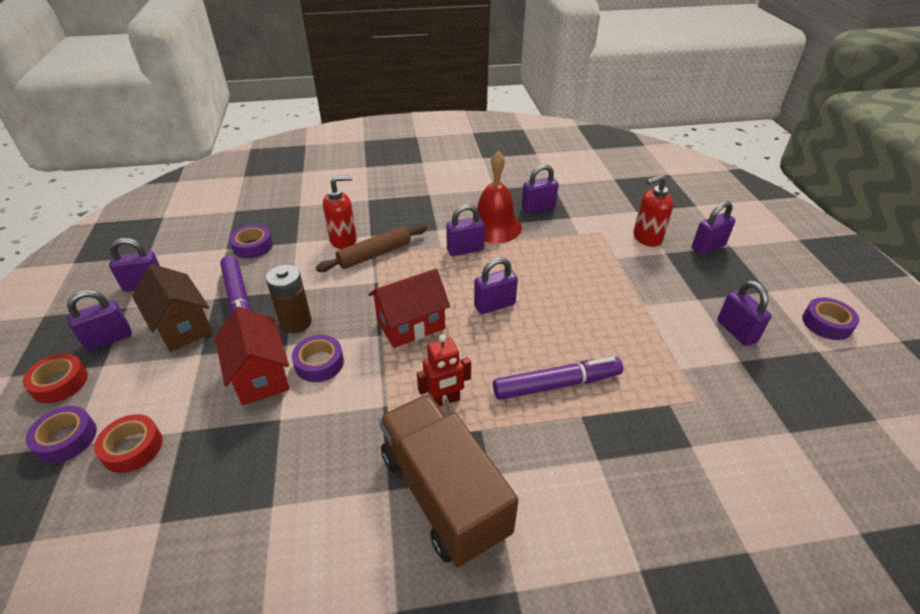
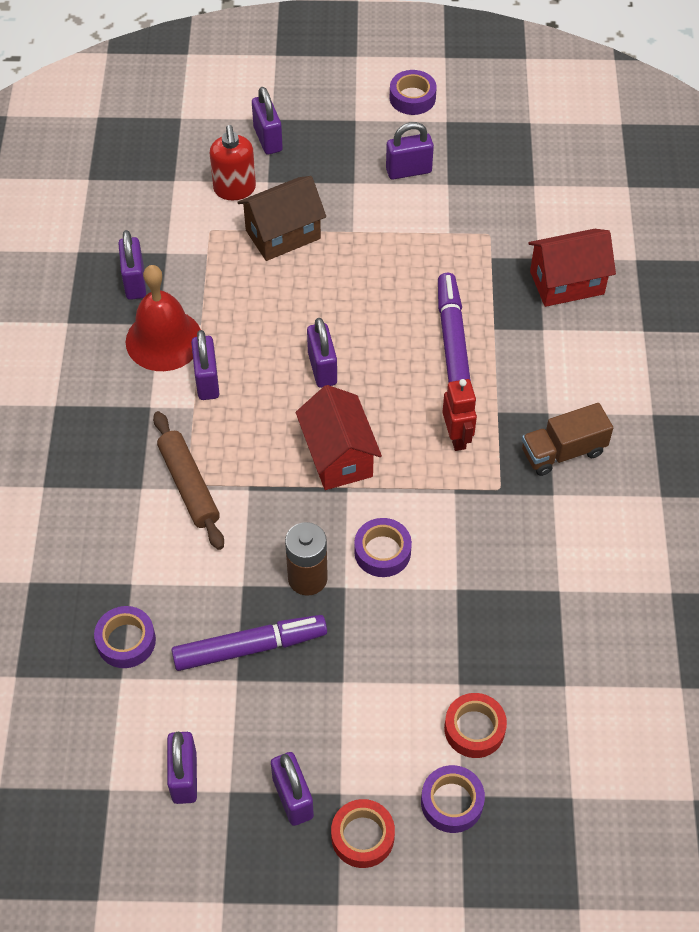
camera: 80 degrees left, 15 degrees up
(182, 326) = (287, 711): brown house -> brown house (283, 234)
(260, 375) = (390, 612): red house -> red house (567, 283)
(343, 240) = (145, 522): red soap dispenser -> none
(443, 494) = (563, 451): brown truck -> brown truck, size x0.58

